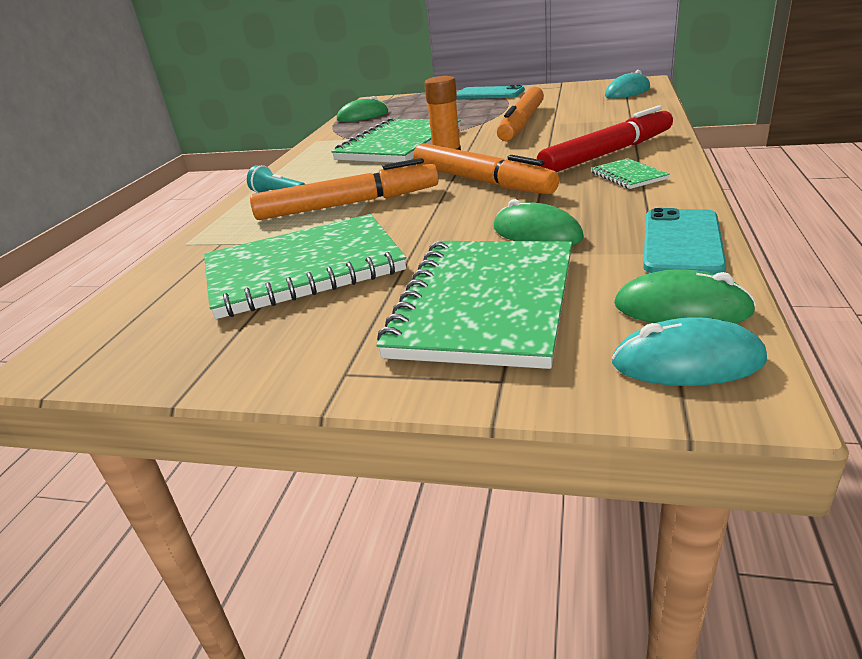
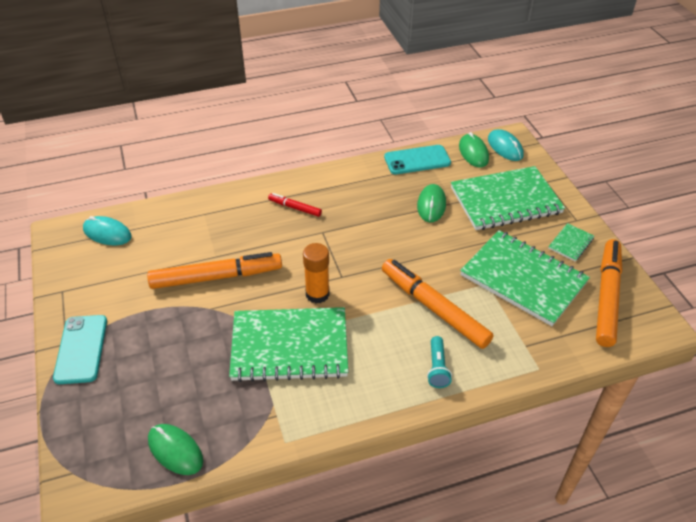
camera: 125 degrees left, 15 degrees up
(480, 181) = (365, 253): orange marker -> orange marker (607, 297)
(607, 154) = (295, 208): red marker -> red marker, size x0.48
(628, 176) = (335, 191): green notebook -> green notebook (570, 243)

